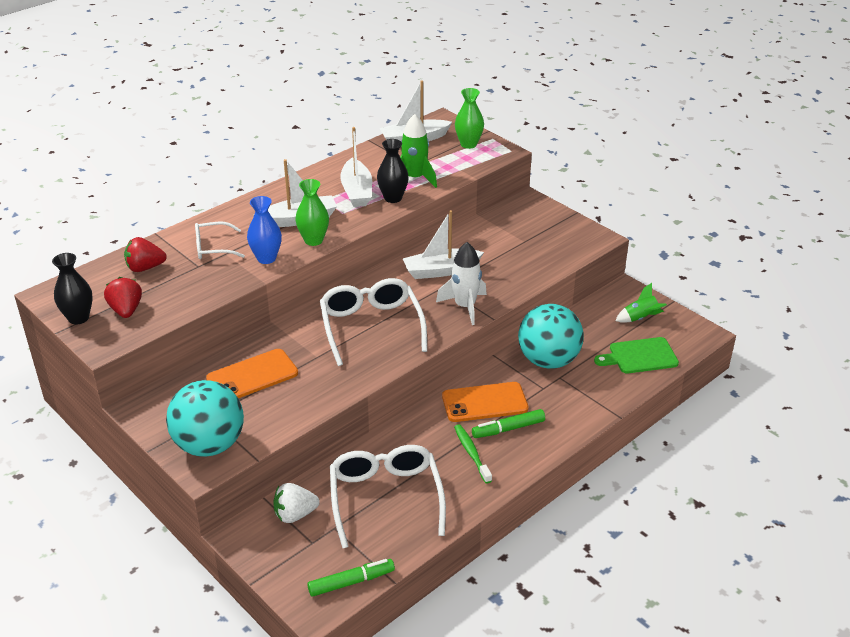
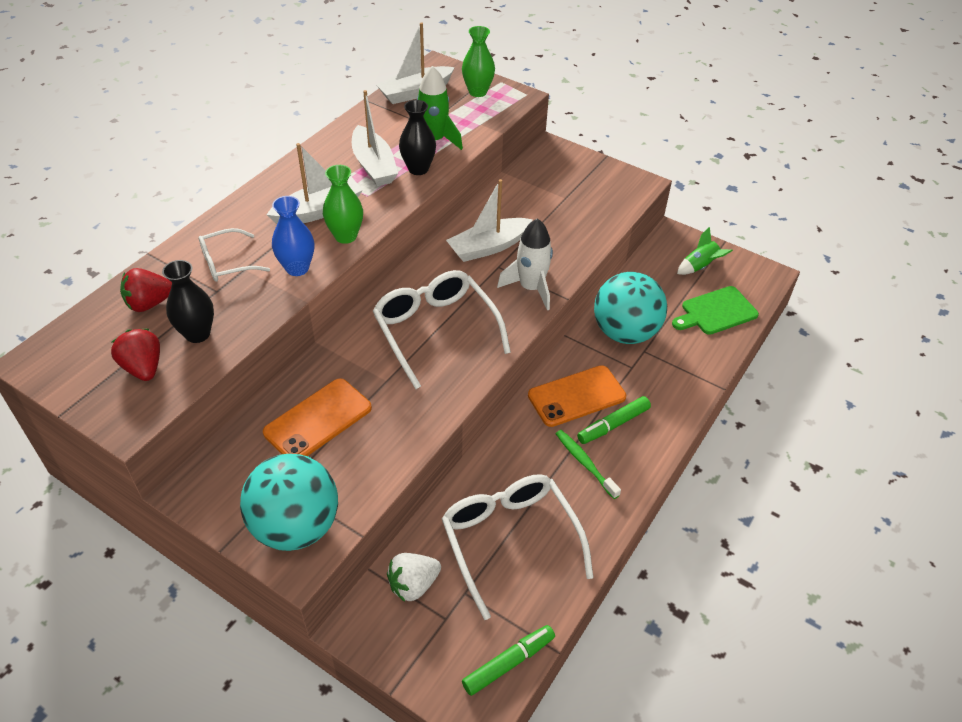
camera: 15 degrees left, 10 degrees up
(78, 318) = (83, 389): black vase -> black vase (197, 334)

